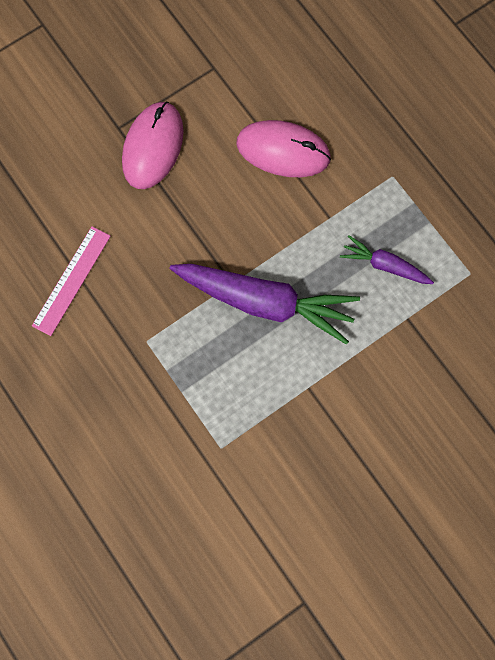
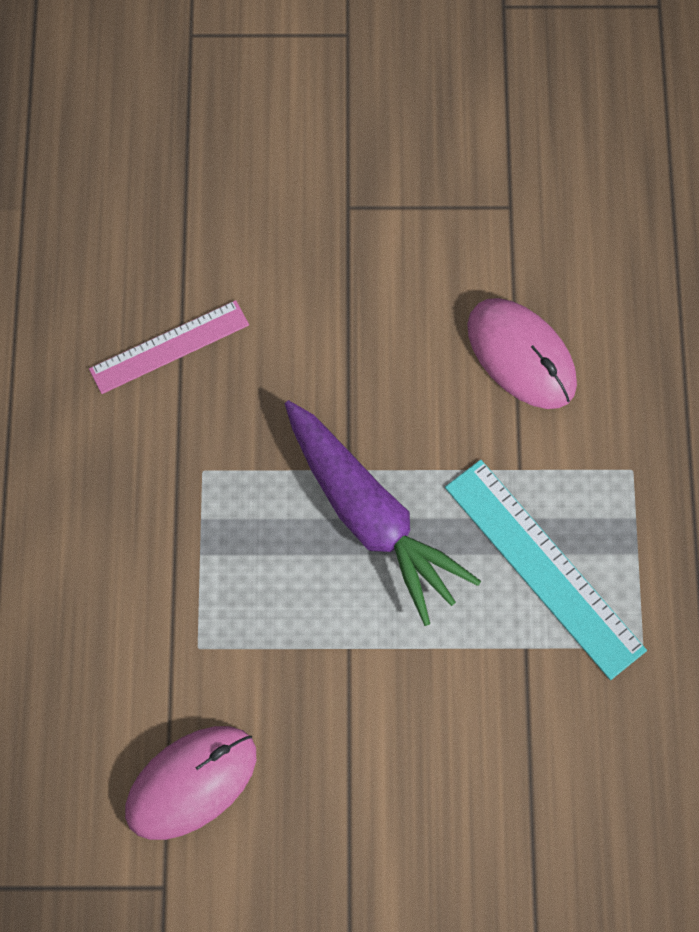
camera: 35 degrees right, 5 degrees down
(153, 147) = (371, 254): pink mouse -> pink mouse (191, 783)
(384, 265) = (544, 568): purple carrot -> turquoise ruler

